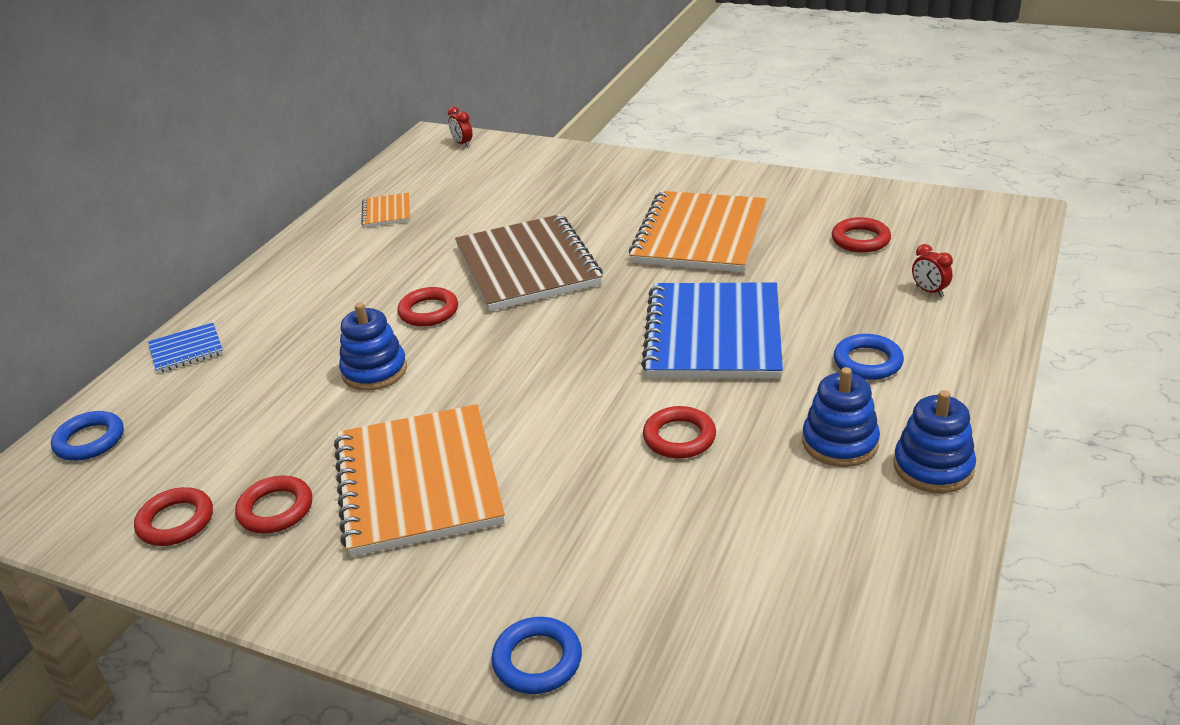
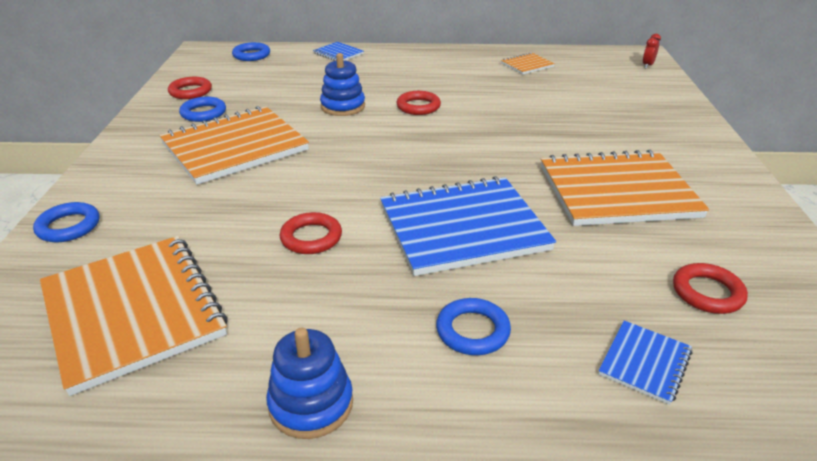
camera: 65 degrees right, 0 degrees up
(276, 509) = (203, 113): red ring -> blue ring
(527, 266) = (501, 127): brown notebook -> none
(759, 587) = (133, 312): none -> orange notebook
(840, 442) = (331, 330): blue stacking toy -> none
(929, 291) = (644, 363): red clock -> blue notebook

